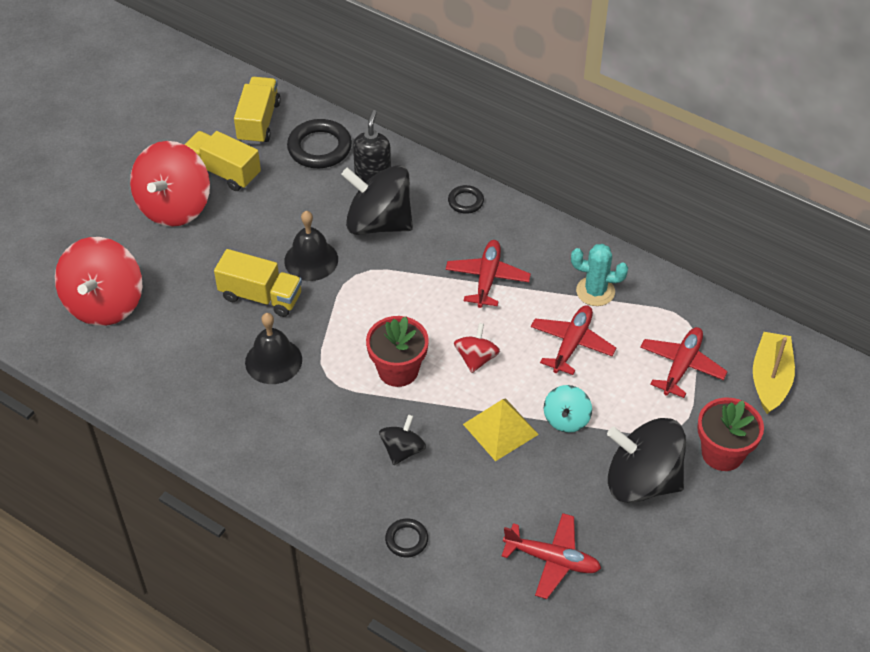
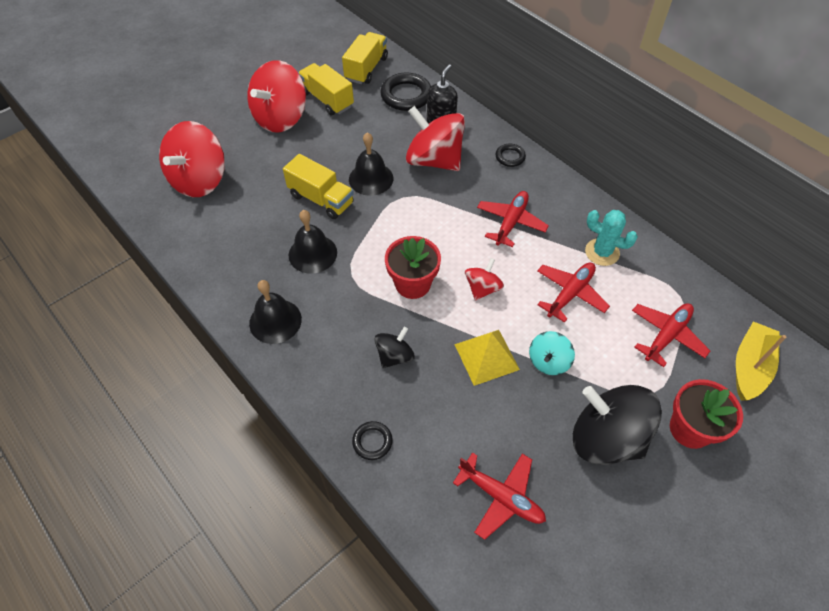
camera: 15 degrees right, 5 degrees up
(258, 443) = (275, 321): none -> black bell
(378, 223) = (434, 160): black spinning top -> red spinning top

